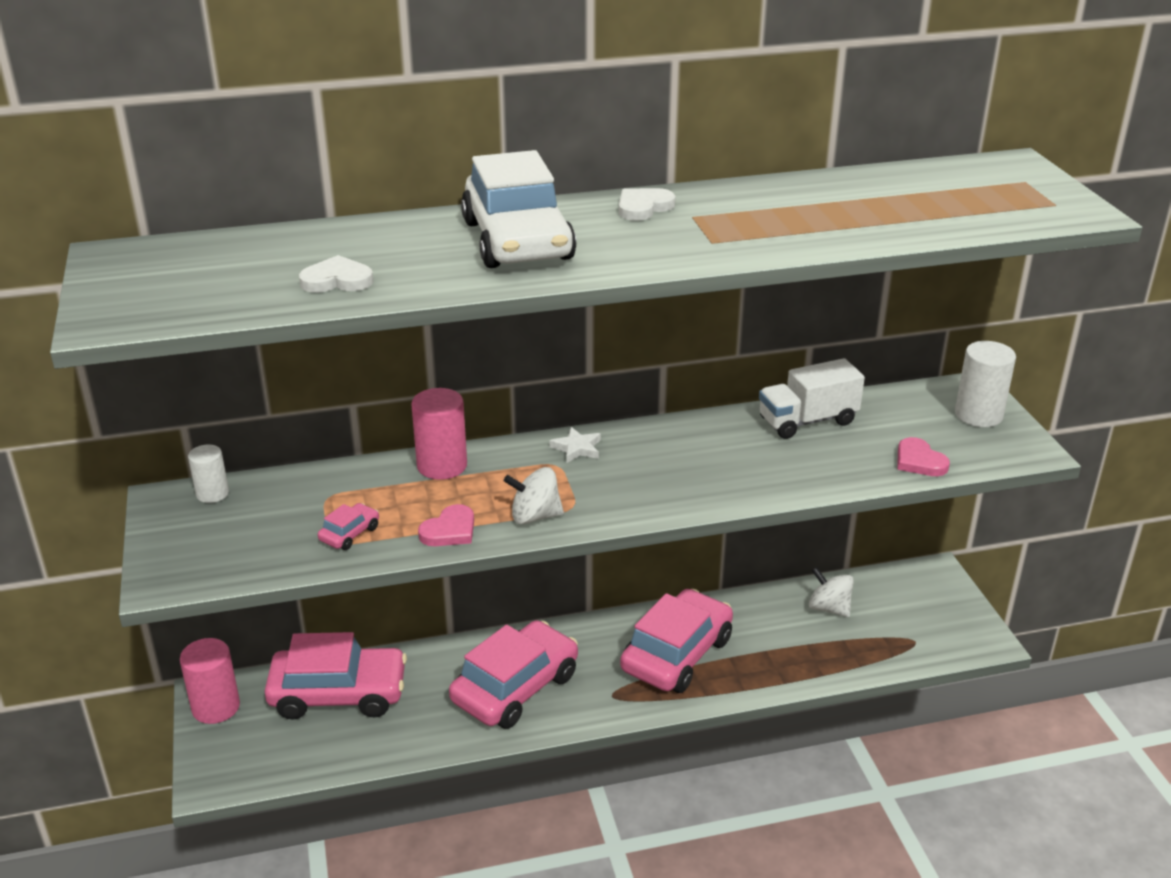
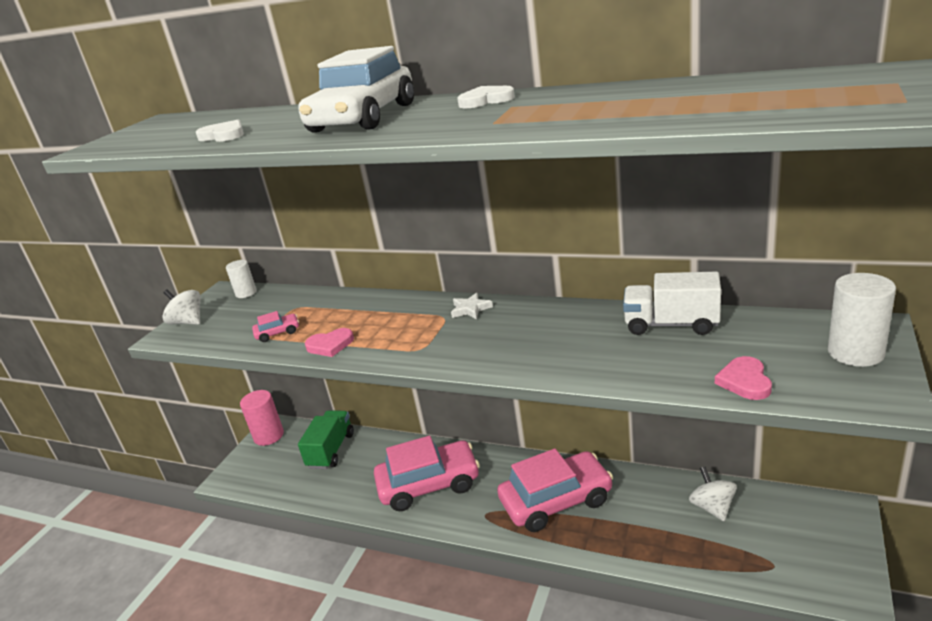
camera: 40 degrees right, 5 degrees down
(338, 694) = (331, 450): pink car -> green truck
(442, 465) = (376, 303): pink cylinder -> none
(535, 516) = (389, 349): white spinning top -> white spinning top (188, 322)

